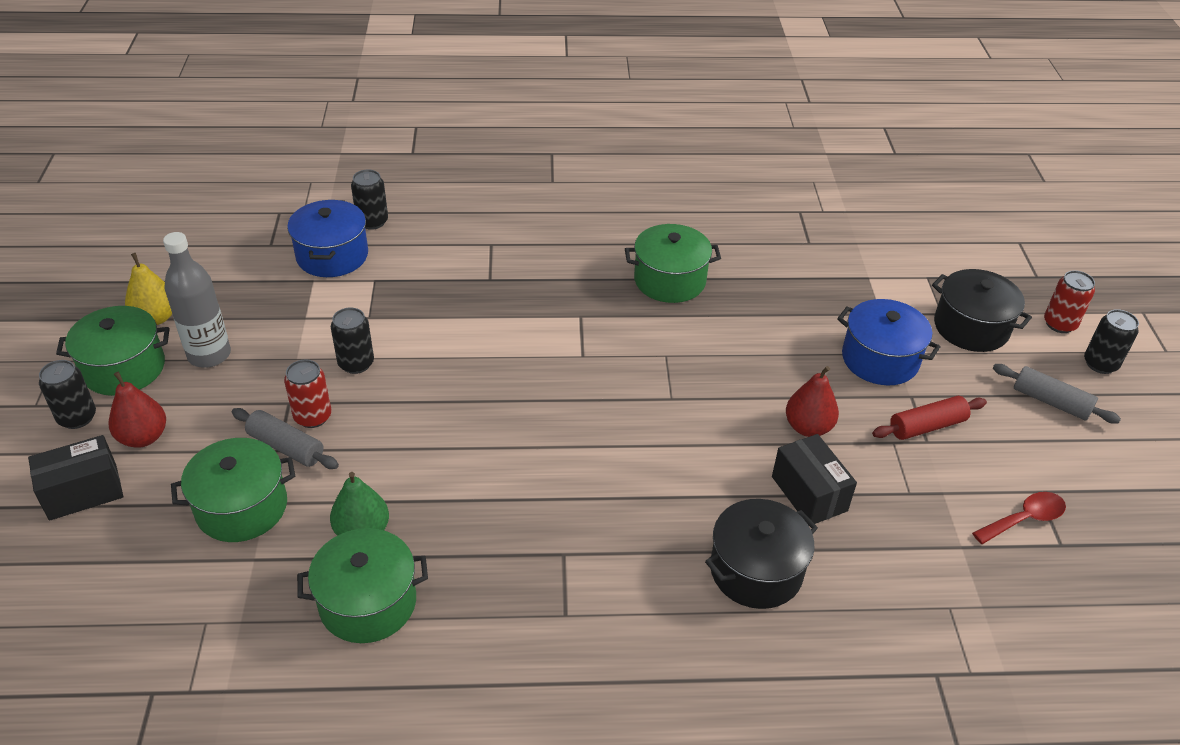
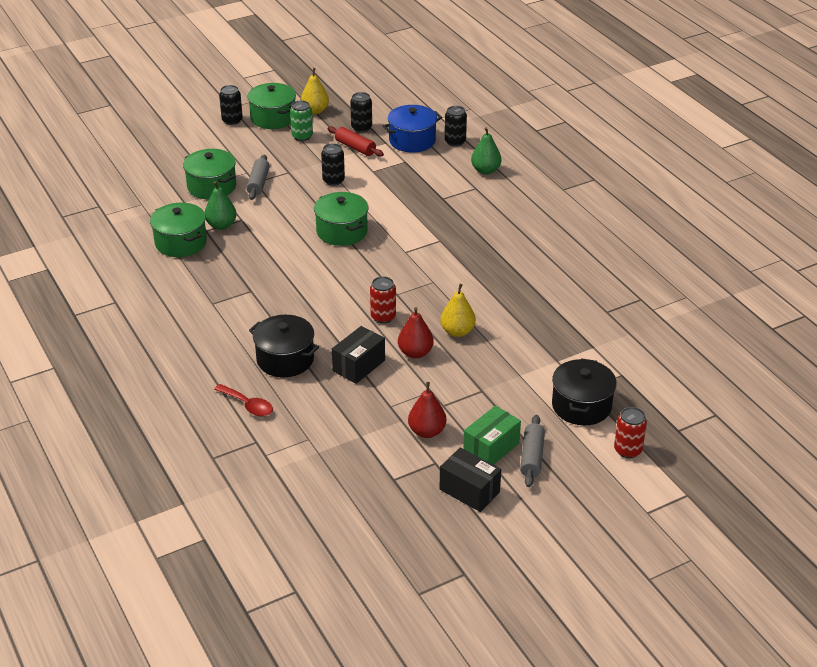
camera: 65 degrees right, 5 degrees down
(83, 492) = (190, 142): black box -> black box (469, 491)
(143, 437) = (234, 142): red pear -> red pear (427, 431)
(209, 355) = (302, 136): grey bottle -> green can
(313, 417) = (284, 182): red can -> red can (383, 317)
(460, 222) = (485, 170): none -> green pear
(669, 280) = (506, 264): green pot -> green pot (342, 231)
(783, 373) = (457, 331): none -> yellow pear
(880, 359) = (507, 369): blue pot -> none
(927, 426) = (457, 403): red rolling pin -> red rolling pin (355, 147)
(1024, 430) = (491, 448): none -> green box
(1024, 519) = (404, 460): red spoon -> red spoon (248, 405)
(1100, 364) = (598, 477): black can -> black can (361, 128)

